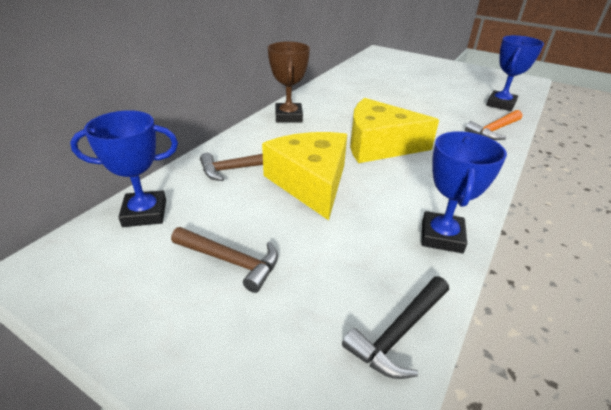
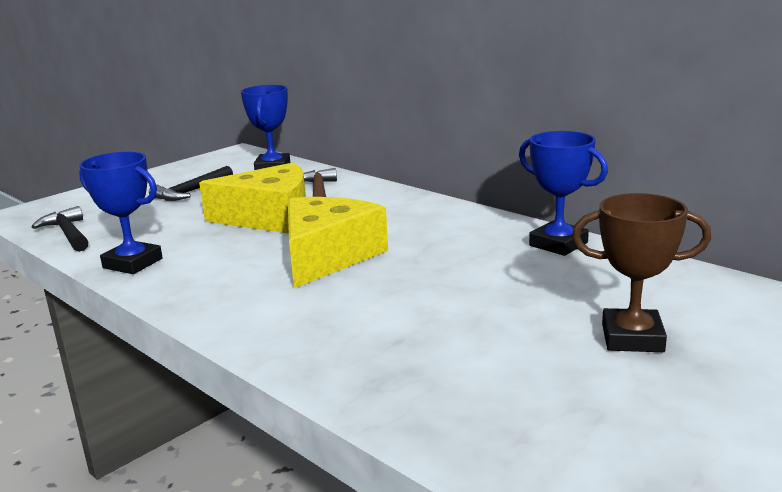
camera: 105 degrees right, 15 degrees down
(231, 261) = (191, 192): brown hammer -> black hammer
(288, 116) = (435, 212): brown trophy -> brown trophy (632, 338)
(494, 130) = (324, 358): orange hammer -> none
(501, 104) = (444, 406): blue trophy -> blue trophy (558, 244)

